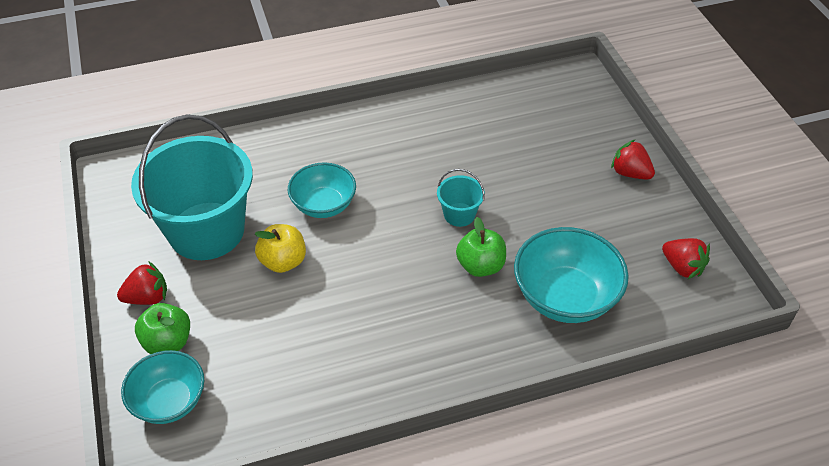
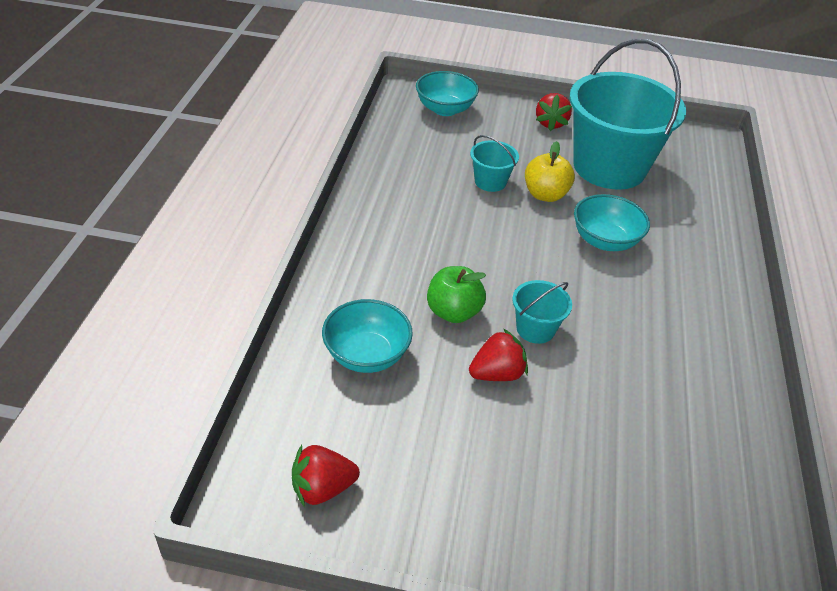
camera: 115 degrees right, 5 degrees down
(168, 342) = (499, 121): green apple -> none
(288, 308) = (490, 181): none -> turquoise bucket
(565, 297) = (366, 355): turquoise bowl -> turquoise bowl, size x0.67
(630, 173) = (511, 538): red strawberry -> red strawberry (497, 374)

